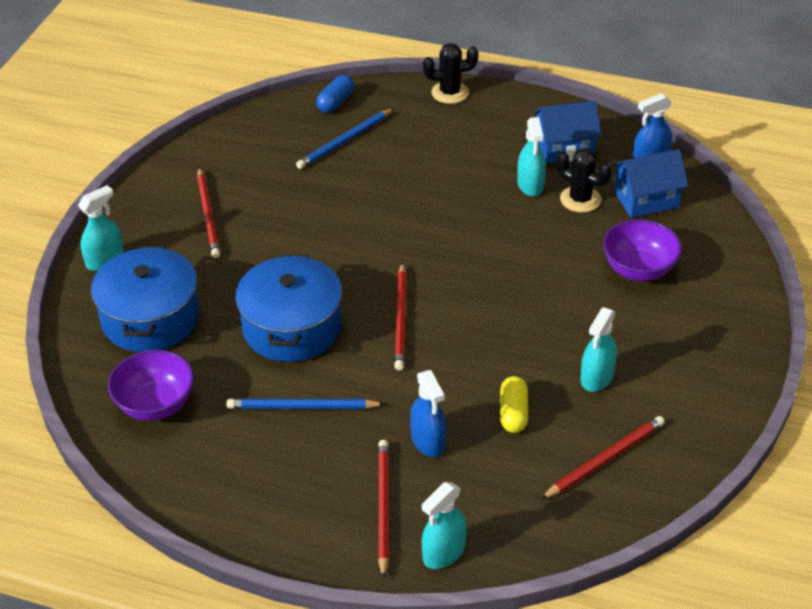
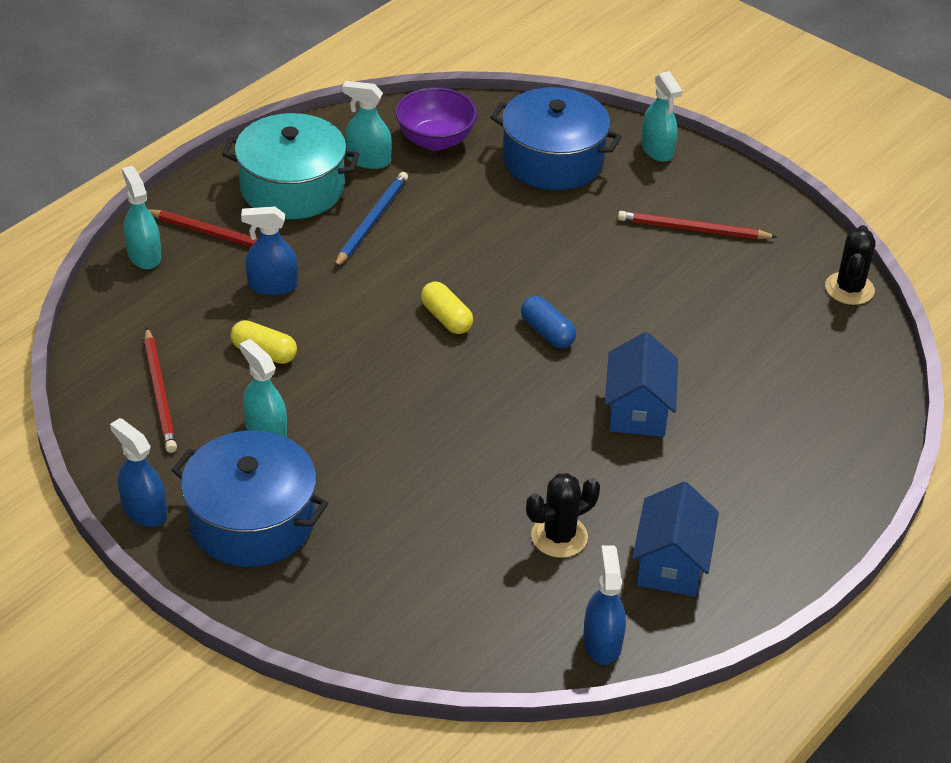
camera: 110 degrees right, 0 degrees up
(282, 482) = (292, 188): none -> turquoise pot
(292, 327) = (482, 242): blue pot -> blue pot (252, 521)
(336, 102) = (867, 382): blue capsule -> blue capsule (547, 332)
(345, 141) = (781, 366): blue pencil -> none
(401, 319) = (446, 318): red pencil -> yellow capsule
(450, 93) = (847, 494): black cactus -> black cactus (849, 289)
(530, 184) = (612, 501): turquoise spray bottle -> turquoise spray bottle (368, 160)
(638, 270) = (402, 536): purple bowl -> none
(646, 199) = (524, 601): blue house -> blue house (638, 410)
(727, 413) = (144, 510): none -> blue spray bottle

